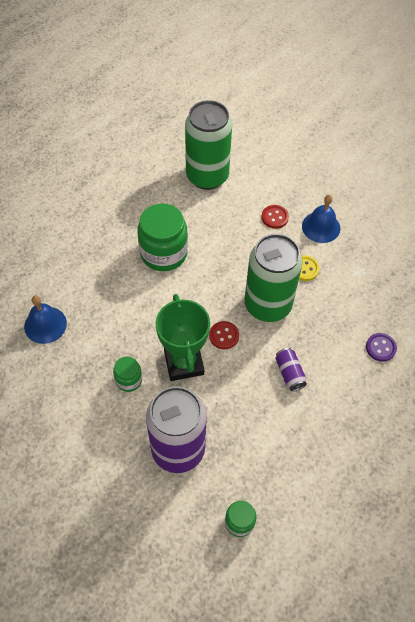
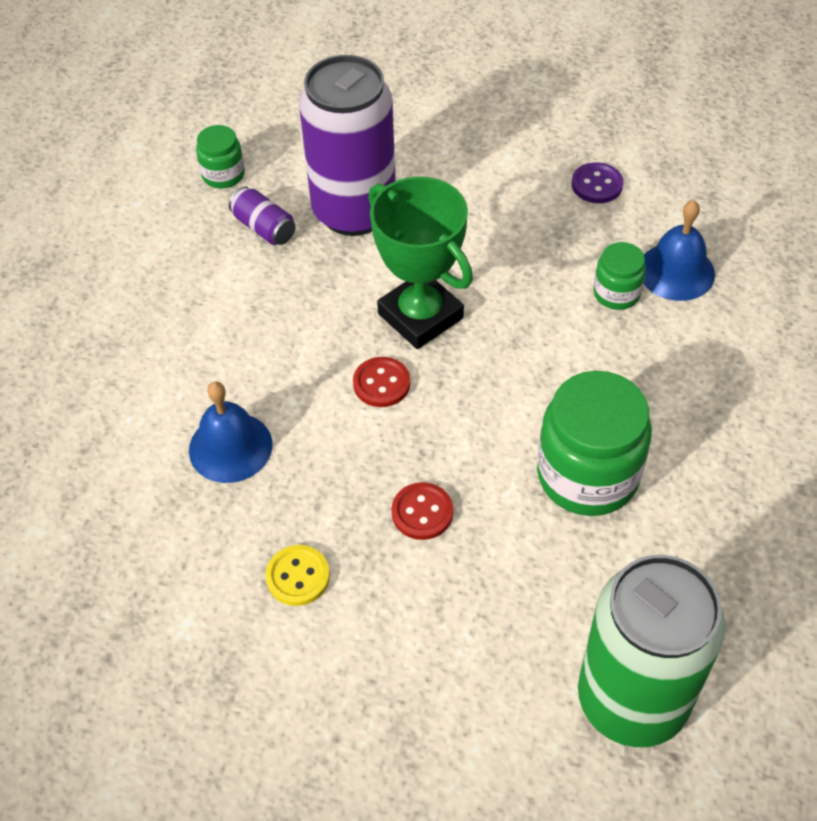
camera: 155 degrees right, 5 degrees down
(128, 380) = (486, 258): green jar -> green jar (616, 293)
(267, 305) = (334, 470): green can -> none
(274, 217) = (420, 668): red button -> red button (422, 512)
(289, 373) = (239, 376): purple can -> purple can (264, 228)
(321, 227) = (307, 696): blue bell -> blue bell (230, 447)
(380, 348) = (92, 489): purple button -> purple button (597, 185)

